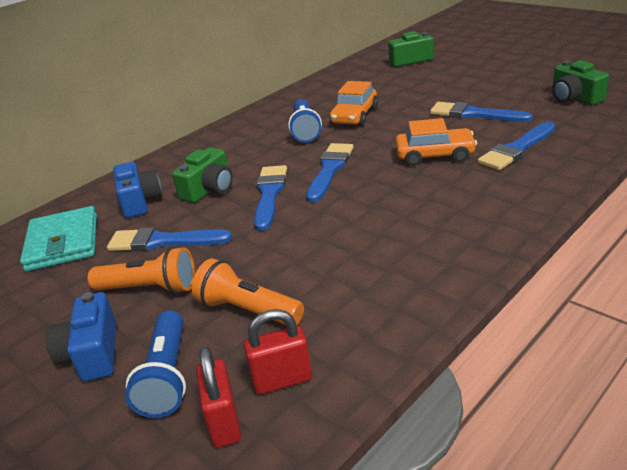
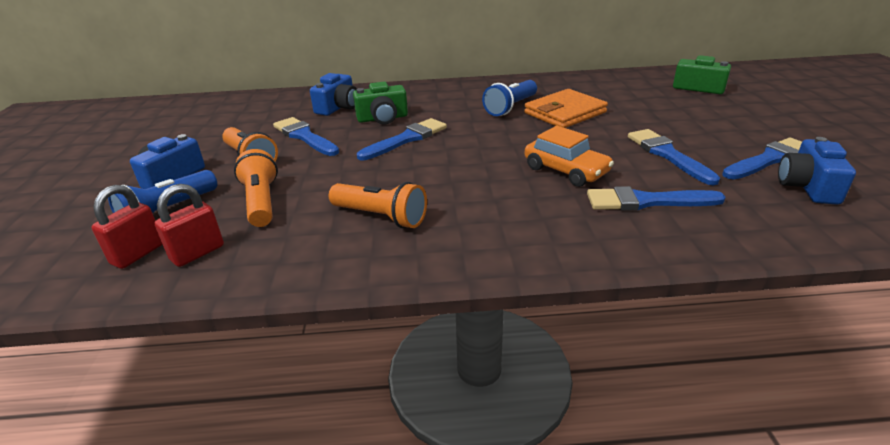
camera: 40 degrees right, 0 degrees up
(63, 243) = (267, 111): turquoise wallet -> none
(282, 380) = (197, 253): red padlock -> red padlock turned 75 degrees counterclockwise
(330, 169) = (472, 142): blue brush -> blue brush (769, 159)
(354, 116) = (565, 113): orange car -> orange wallet
(375, 257) = (381, 217): none -> orange flashlight
(574, 98) = (807, 187): green camera -> blue camera

